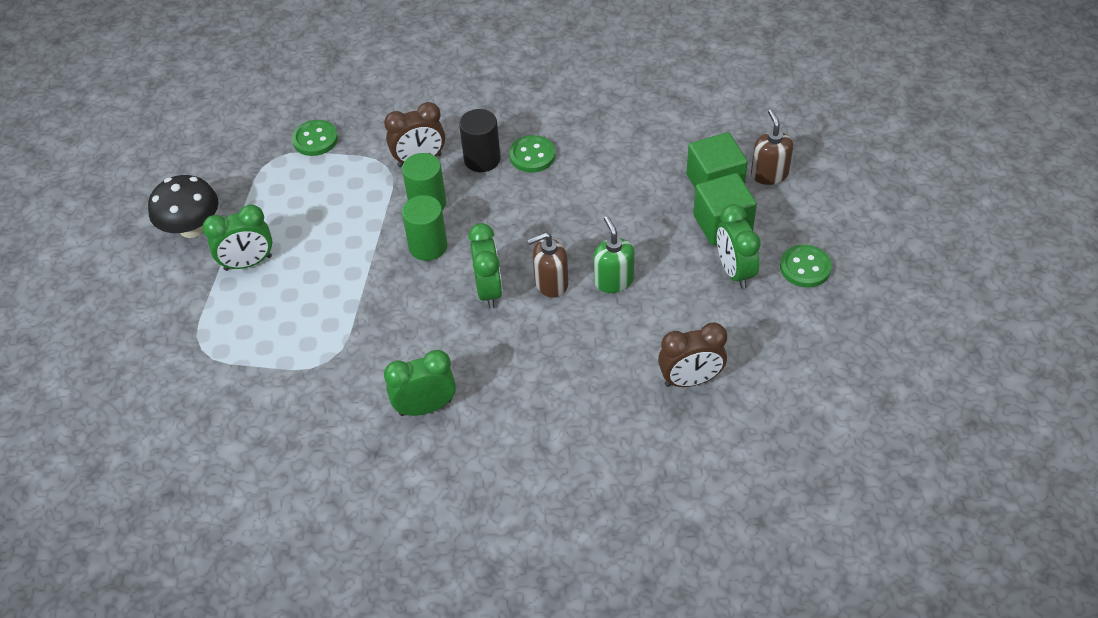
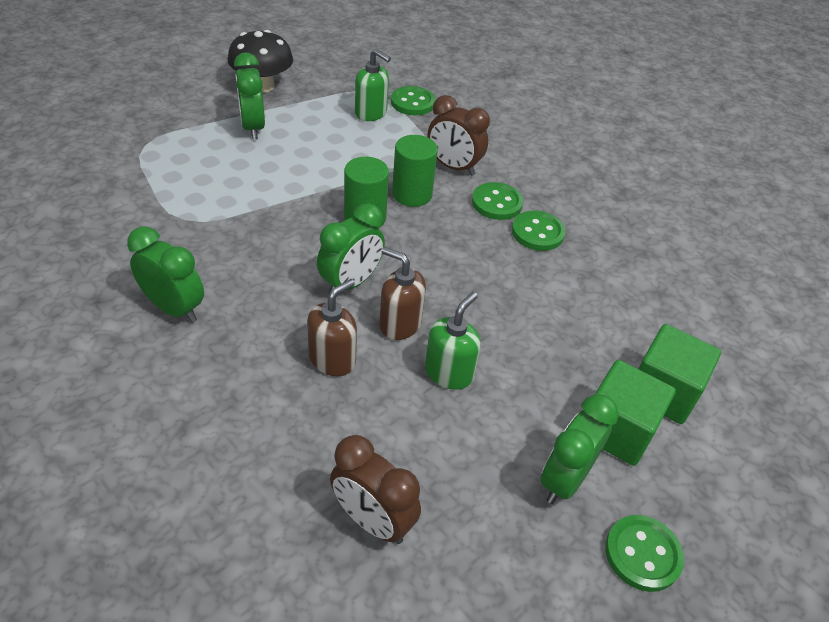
camera: 45 degrees right, 5 degrees down
(248, 263) = (253, 128): green clock -> green clock turned 45 degrees clockwise
(303, 174) = (371, 113): none -> green soap dispenser
(482, 159) = (496, 203): black cylinder -> green button
(769, 174) = (732, 437): brown soap dispenser -> brown soap dispenser (332, 359)

